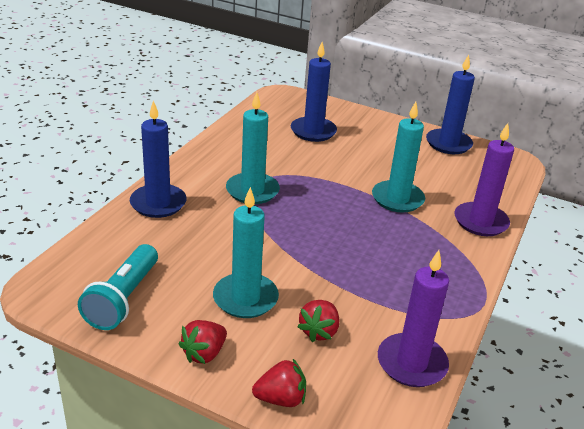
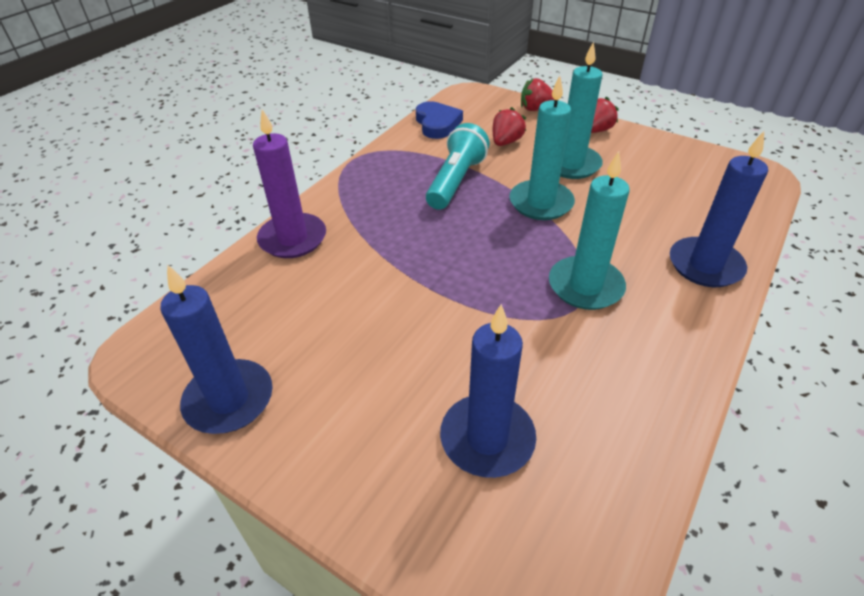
camera: 170 degrees left, 10 degrees up
(123, 299) = (680, 165): turquoise flashlight -> turquoise flashlight (456, 181)
(397, 199) = (383, 273): turquoise candle -> turquoise candle (541, 203)
(411, 363) = (437, 124): purple candle -> blue heart

